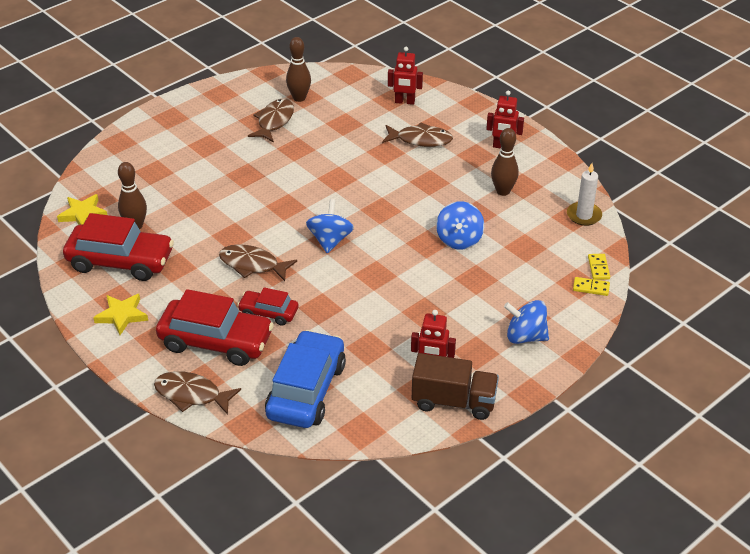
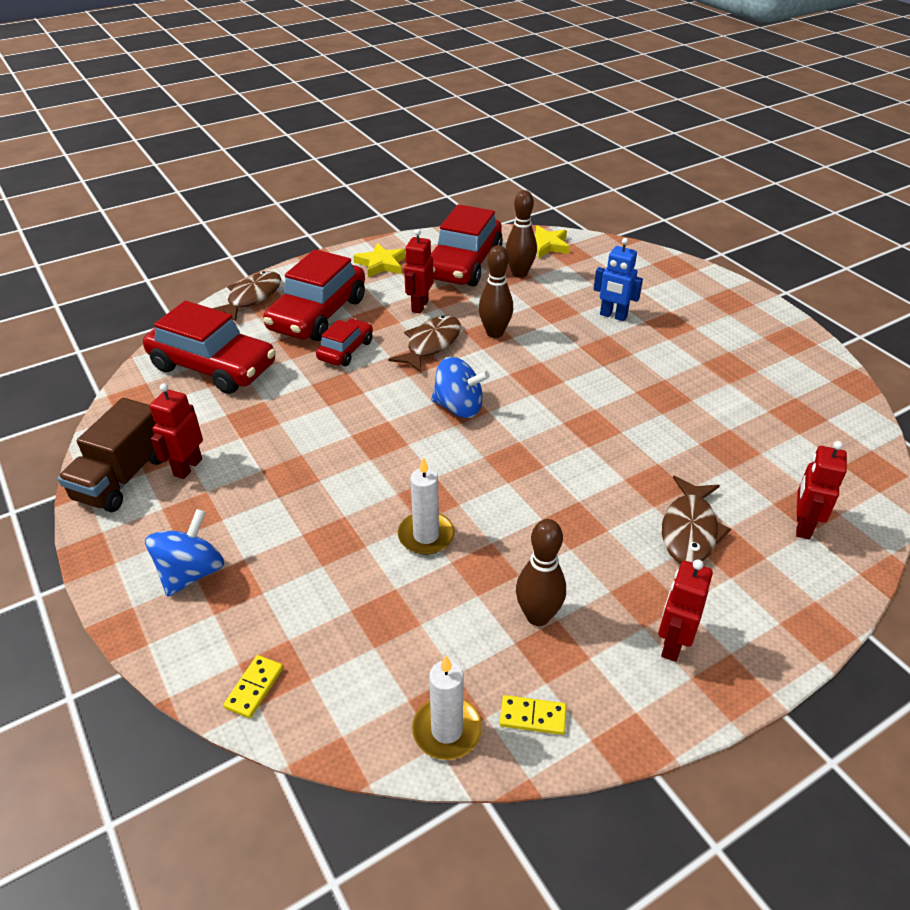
camera: 100 degrees right, 0 degrees up
(195, 279) = (419, 306): none -> red robot
(198, 172) = (613, 316): none -> blue robot
(274, 121) = (728, 381): brown fish -> none
(299, 98) = (792, 409): brown bowling pin -> brown bowling pin (495, 333)
(306, 390) = (213, 366): blue car -> red car
(459, 239) = (426, 535): blue spinning top -> white candle
(598, 268) = (297, 714): yellow domino -> yellow domino (532, 717)

